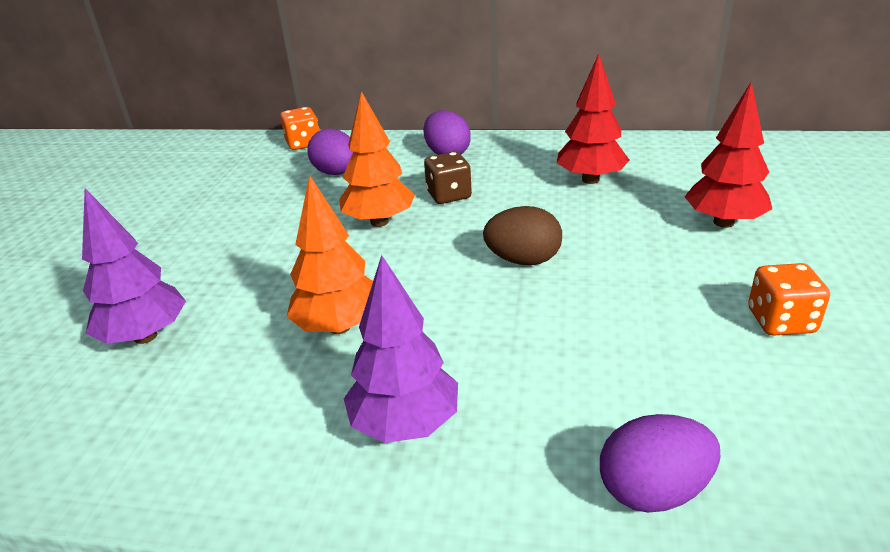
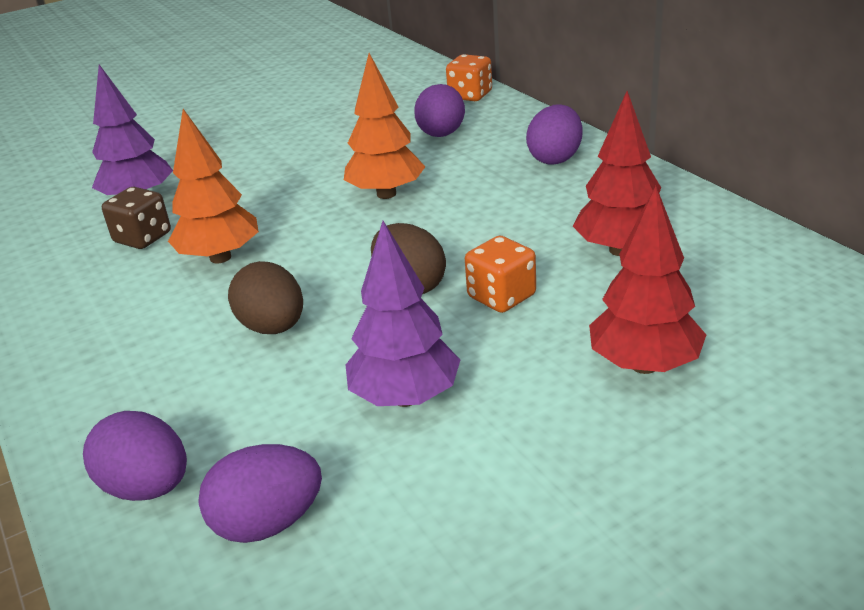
camera: 50 degrees right, 0 degrees up
(405, 424) = (133, 342): purple tree -> purple tree (405, 397)
(449, 195) = (476, 198): brown dice -> brown dice (143, 238)
(492, 338) = (273, 327): none -> brown egg
(762, 435) = (268, 523): none -> purple egg
(781, 321) = (475, 474): orange dice -> orange dice (501, 296)

